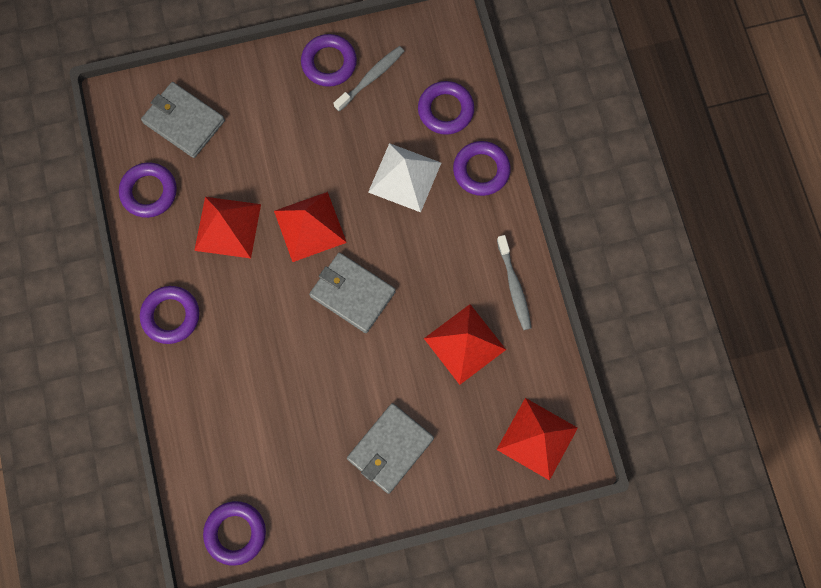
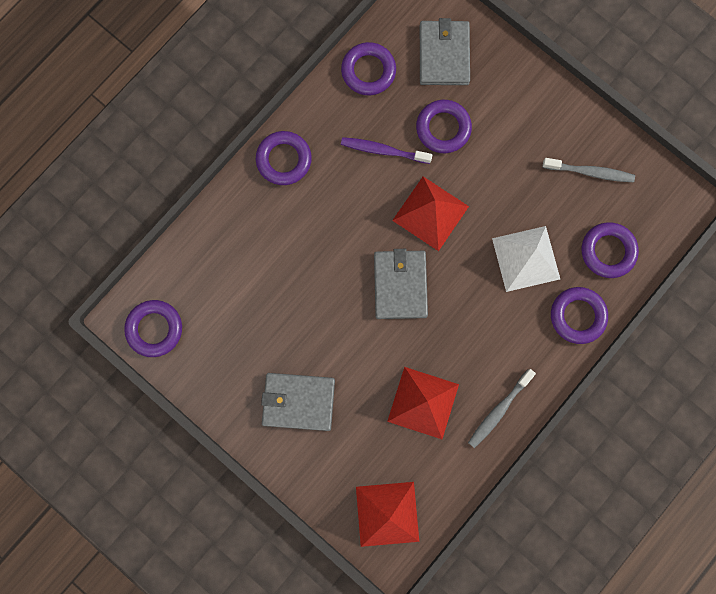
camera: 55 degrees right, 5 degrees up
(228, 227) = (384, 151): red pyramid -> purple toothbrush
(329, 63) = (577, 130): purple ring -> purple ring (443, 128)

